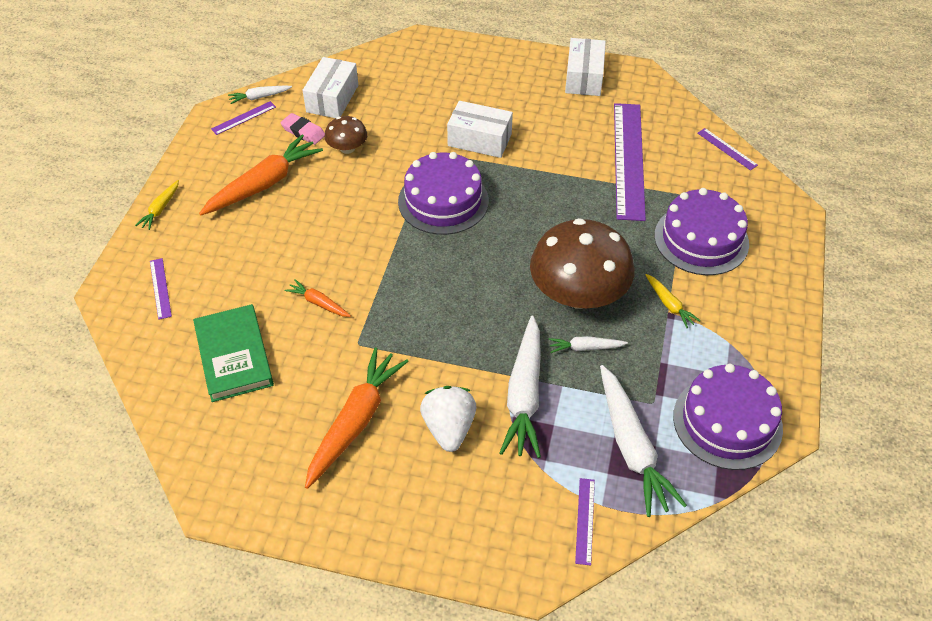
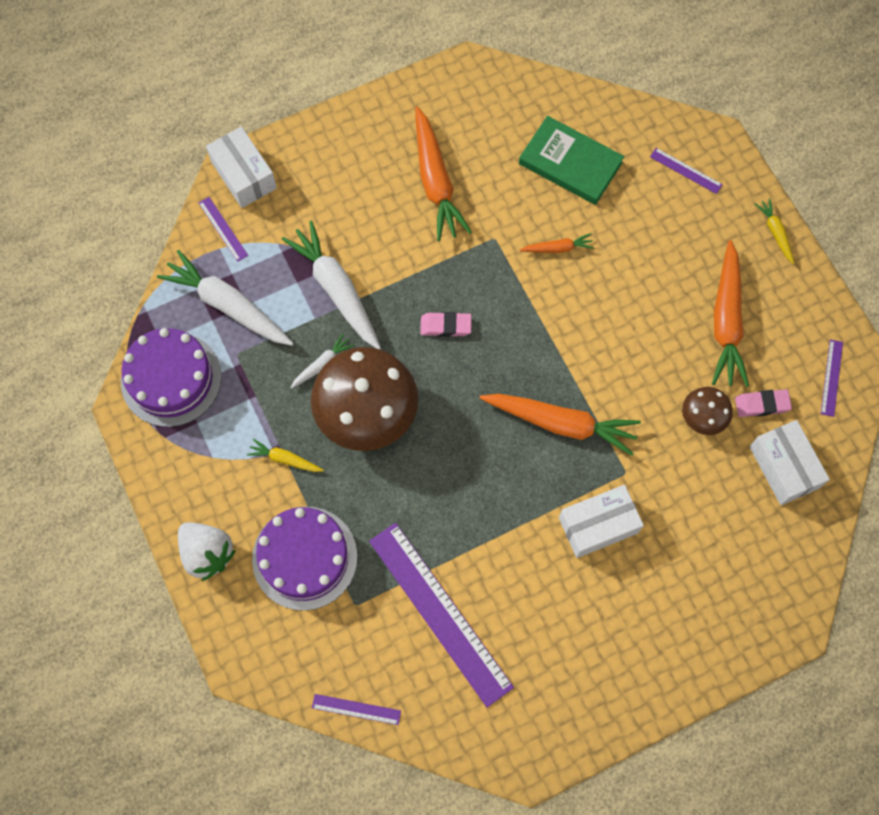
camera: 140 degrees right, 20 degrees up
(259, 97) = (849, 413): white carrot -> none
(443, 201) = (561, 424): purple cake -> orange carrot
(449, 428) = (367, 224): white strawberry -> white strawberry (207, 553)
(461, 309) = (445, 326): none -> pink eraser
(584, 78) = (576, 707): white box -> white box (244, 175)

